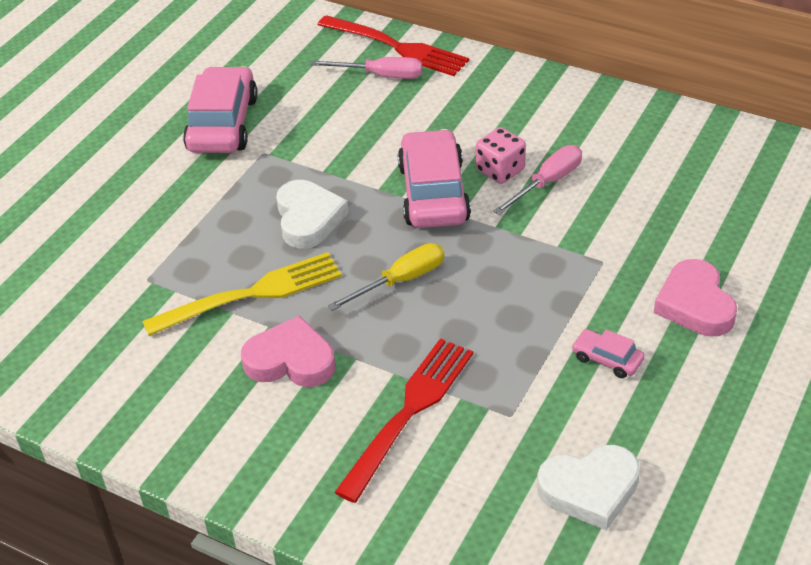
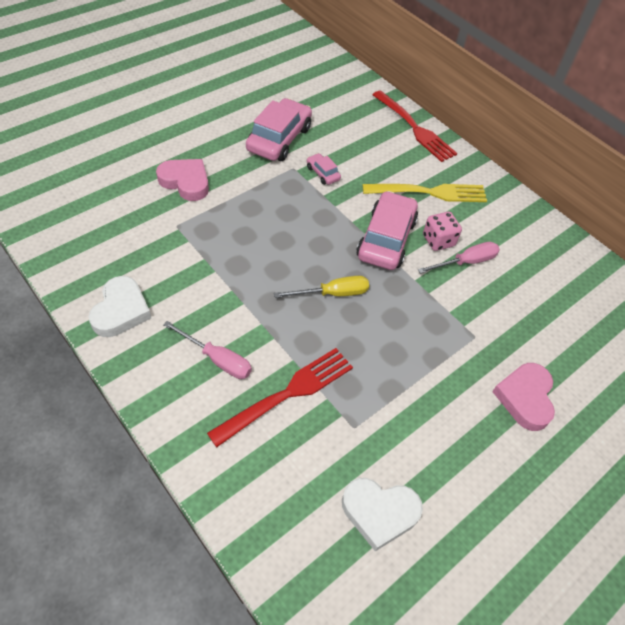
camera: 15 degrees right, 10 degrees up
(251, 294) = (233, 263): yellow fork -> yellow fork (429, 192)
(291, 360) = (232, 321): pink heart -> pink heart (185, 182)
(308, 218) = (297, 224): white heart -> white heart (121, 310)
(381, 76) = (394, 144): pink screwdriver -> pink screwdriver (217, 359)
(607, 359) = (442, 414): pink car -> pink car (323, 173)

